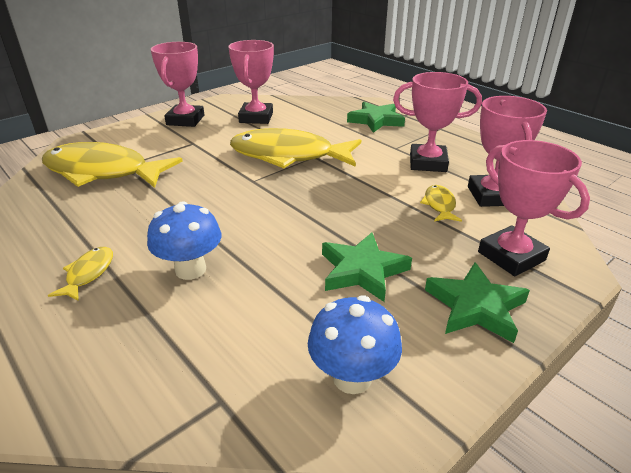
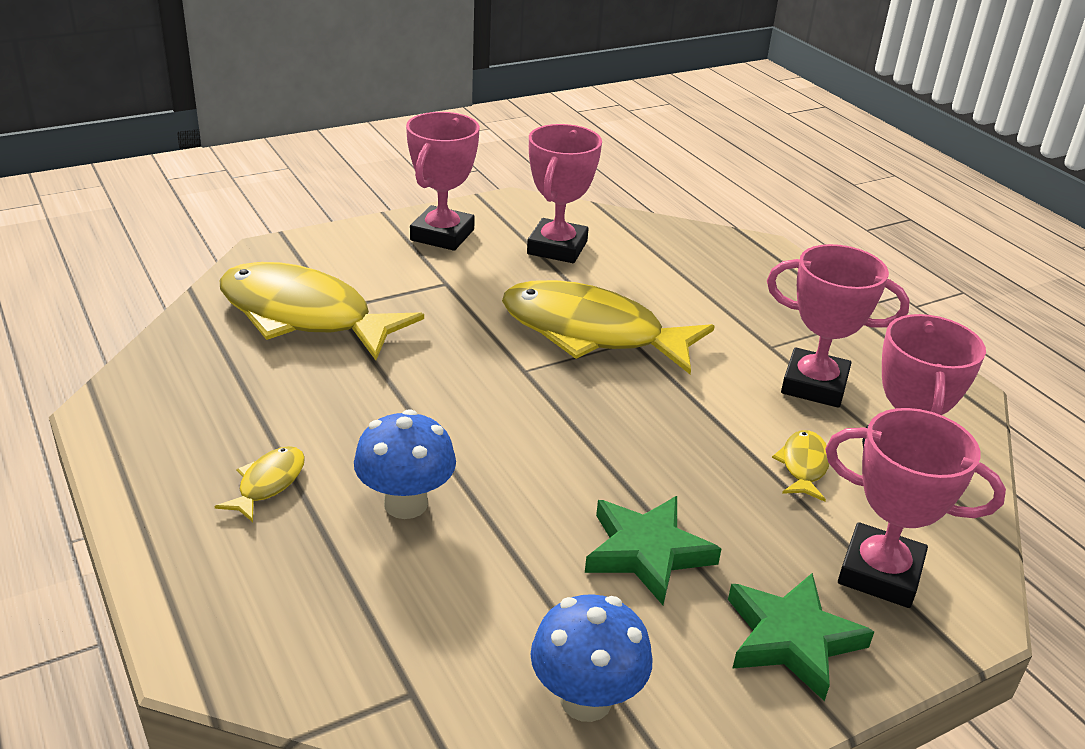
camera: 10 degrees right, 0 degrees up
(376, 120) = (756, 285): green star -> none
(511, 256) = (880, 573): pink trophy -> pink trophy turned 45 degrees counterclockwise

